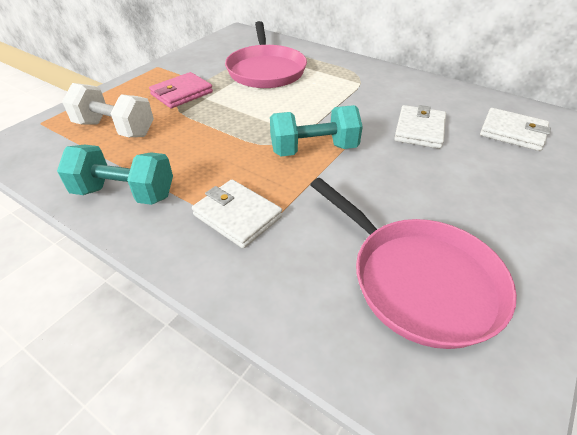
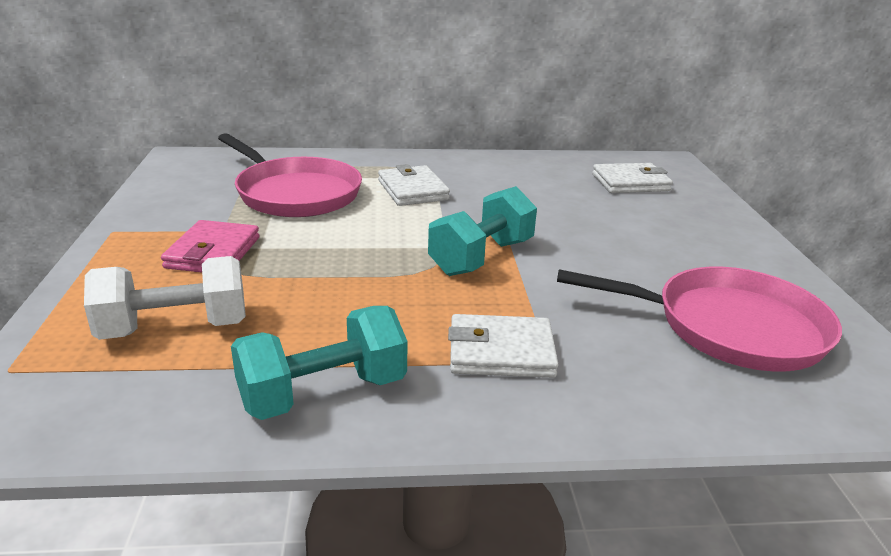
camera: 40 degrees left, 15 degrees down
(419, 130) = (554, 205): white wallet -> white wallet (413, 190)

